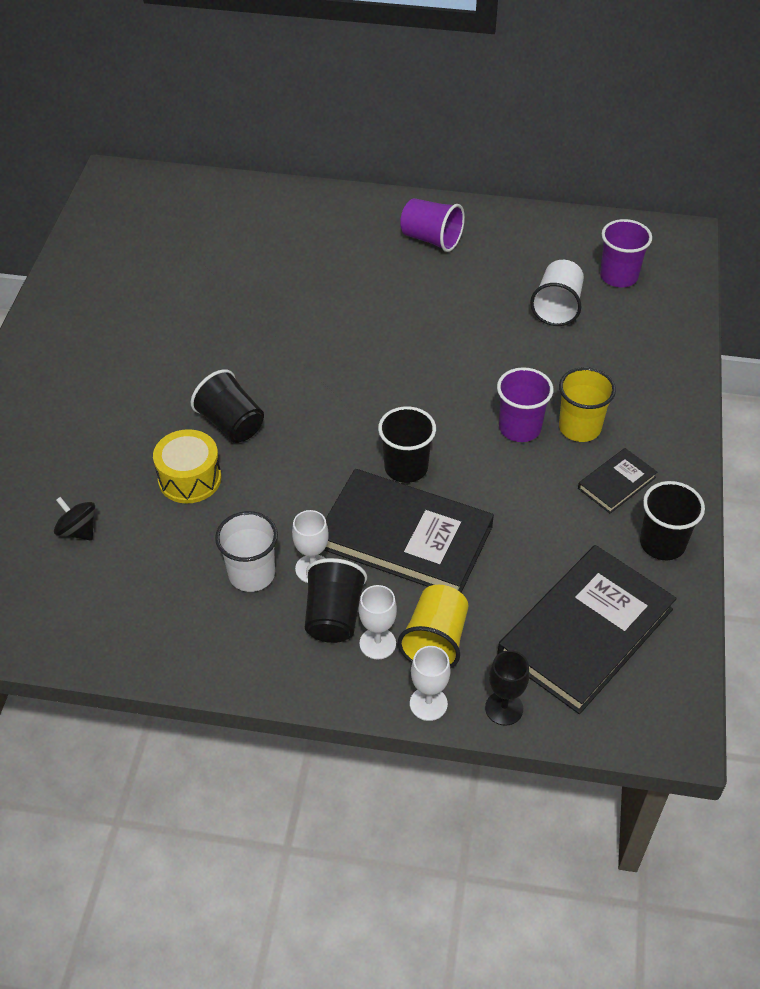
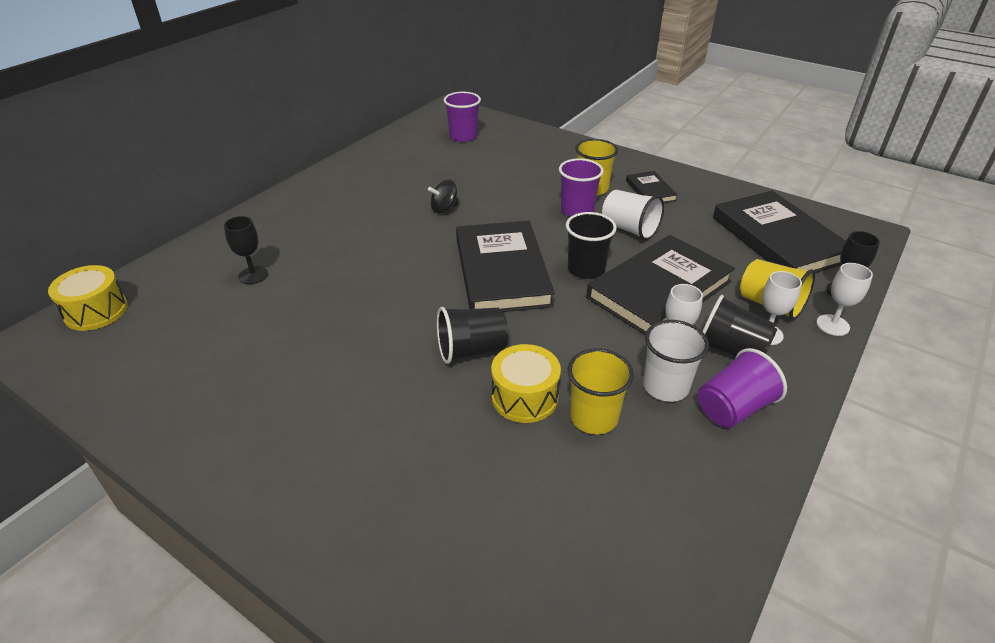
camera: 65 degrees left, 10 degrees down
(78, 530) = (549, 507): black spinning top -> black spinning top (444, 209)
(161, 187) = (96, 311): none -> yellow drum
(186, 532) = (593, 417): none -> yellow cup
(255, 245) = (253, 275): none -> black goblet
(361, 404) = (502, 271): none -> black book
(431, 239) = (349, 190): purple cup -> purple cup (733, 408)
(557, 307) = (471, 164): white cup -> white cup (629, 229)
(662, 543) = (711, 191): black cup -> none

